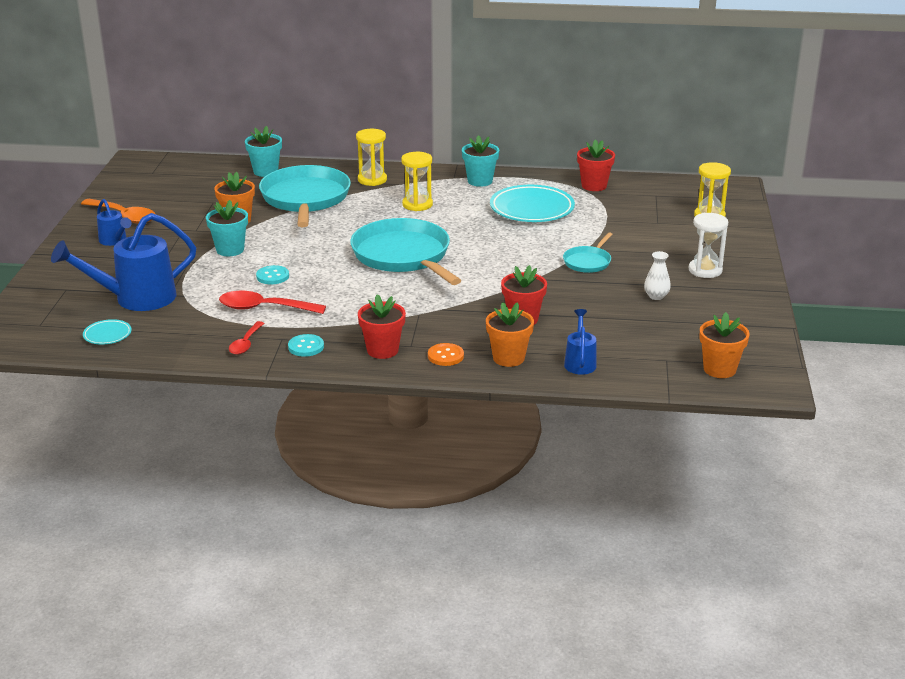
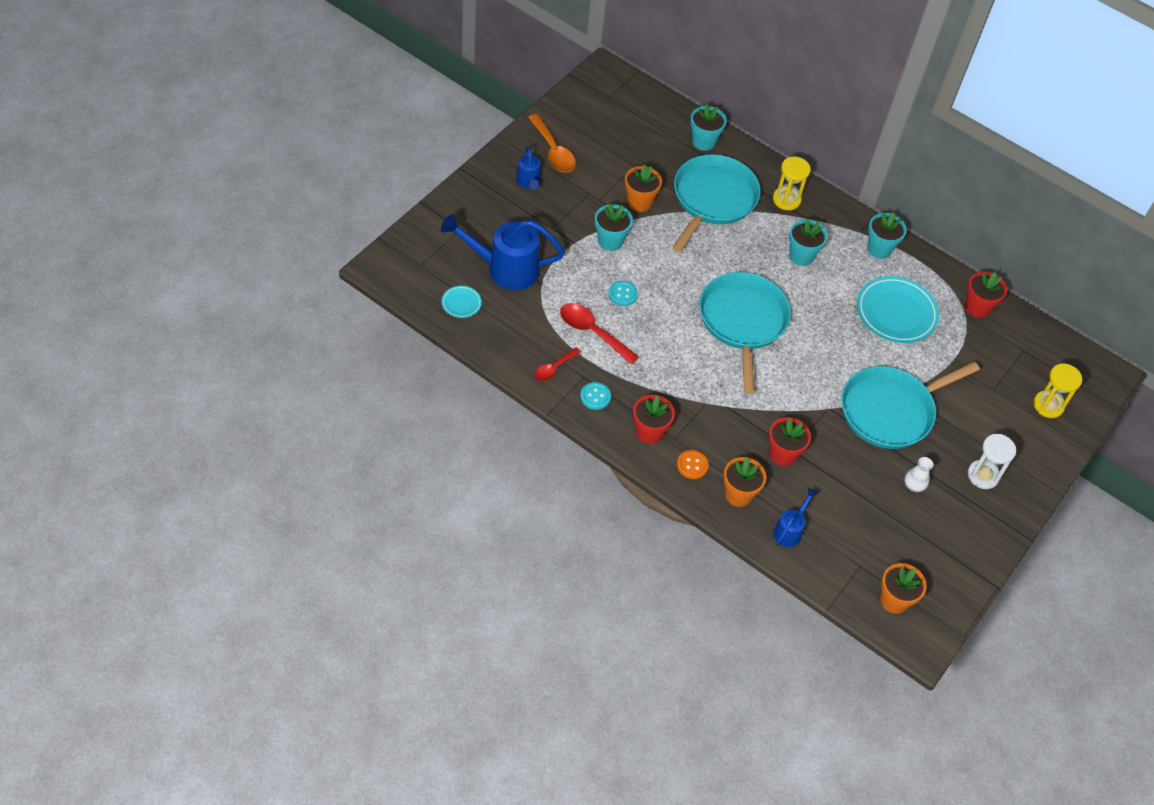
camera: 25 degrees right, 25 degrees up
(417, 204) = (801, 256): yellow hourglass -> turquoise flower pot
(588, 262) = (890, 411): turquoise pan -> turquoise pan, size x2.09

